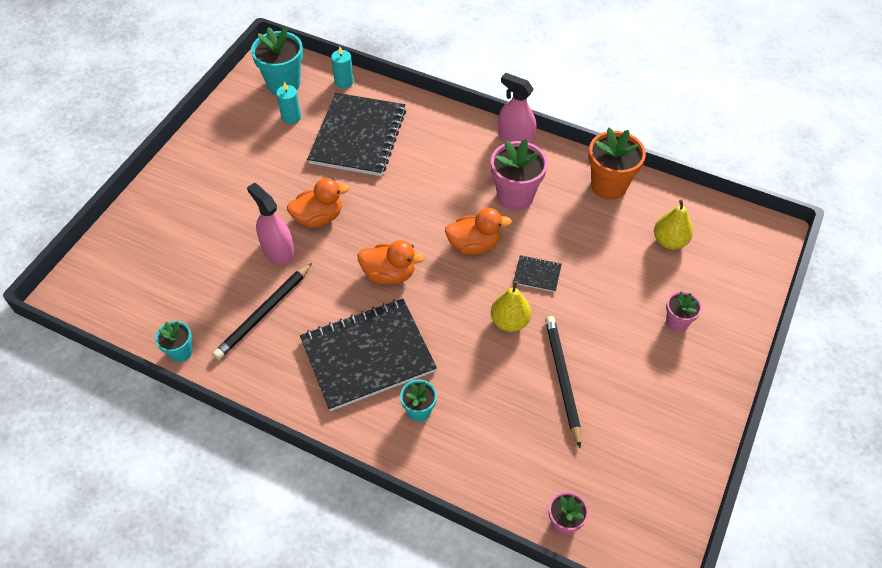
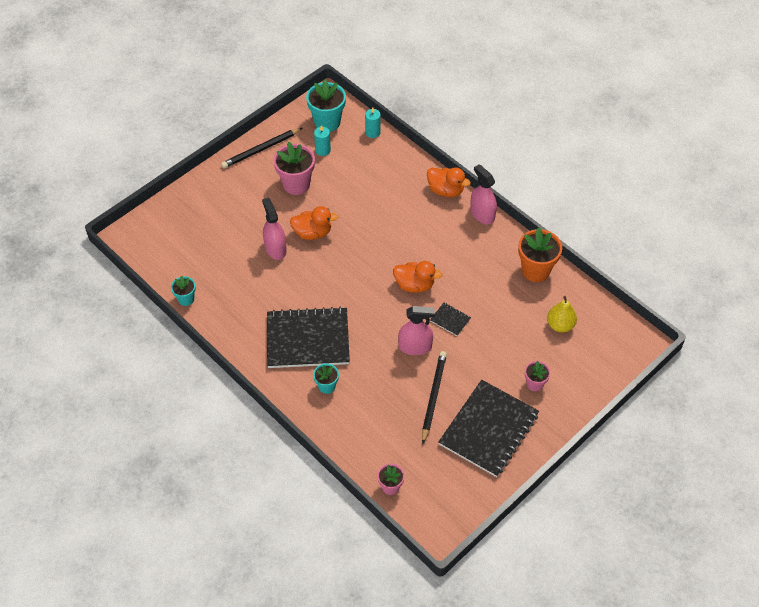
camera: 20 degrees right, 0 degrees up
(264, 313) = (250, 289): black pencil -> black pencil (261, 149)
(358, 136) = (365, 179): black notebook -> black notebook (488, 429)
(389, 274) = (345, 288): orange duck -> orange duck (445, 190)
(509, 322) = (415, 347): yellow pear -> pink spray bottle
(515, 196) = (461, 258): pink flower pot -> pink flower pot (296, 184)

